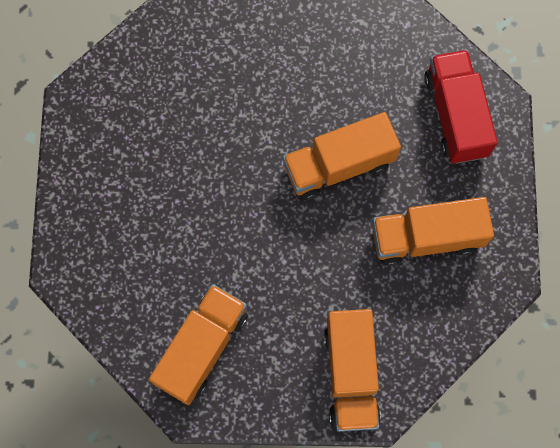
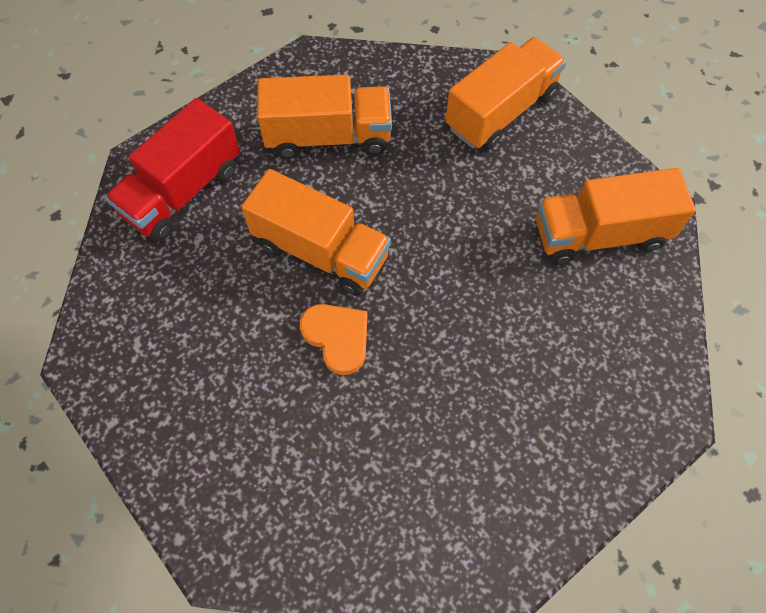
camera: 130 degrees left, 10 degrees down
(272, 131) = (337, 337): none -> orange heart
(426, 238) = (328, 136): orange truck -> orange truck turned 45 degrees counterclockwise

